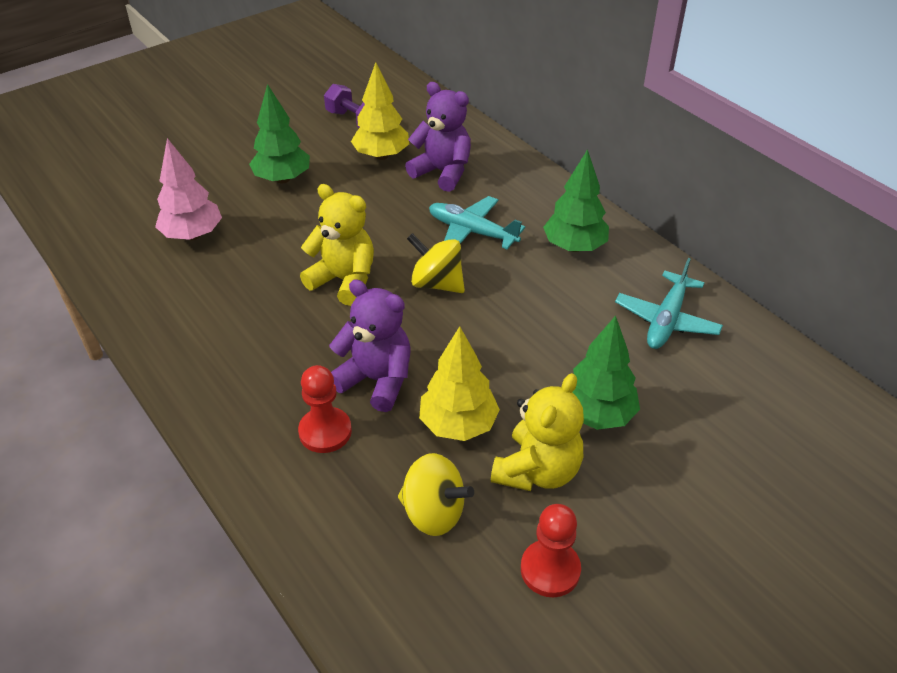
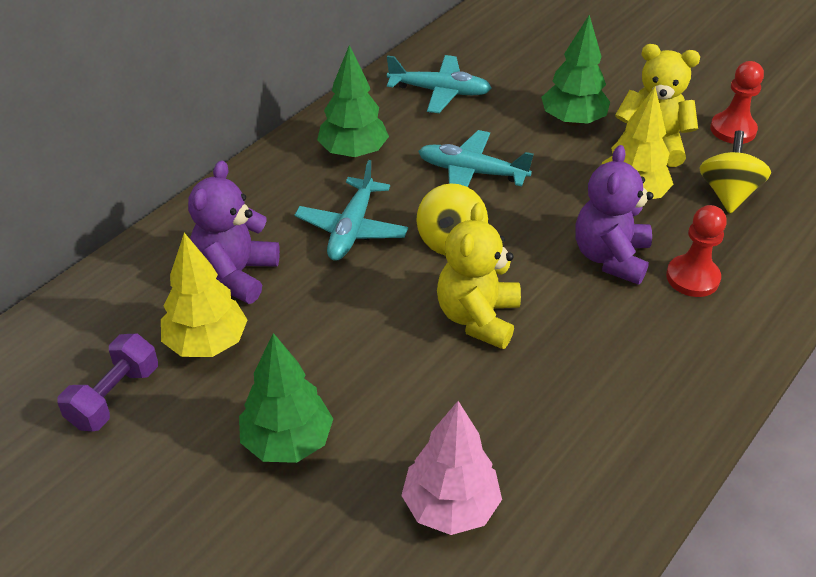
camera: 105 degrees left, 0 degrees up
(526, 315) = (471, 172): none -> turquoise plane

